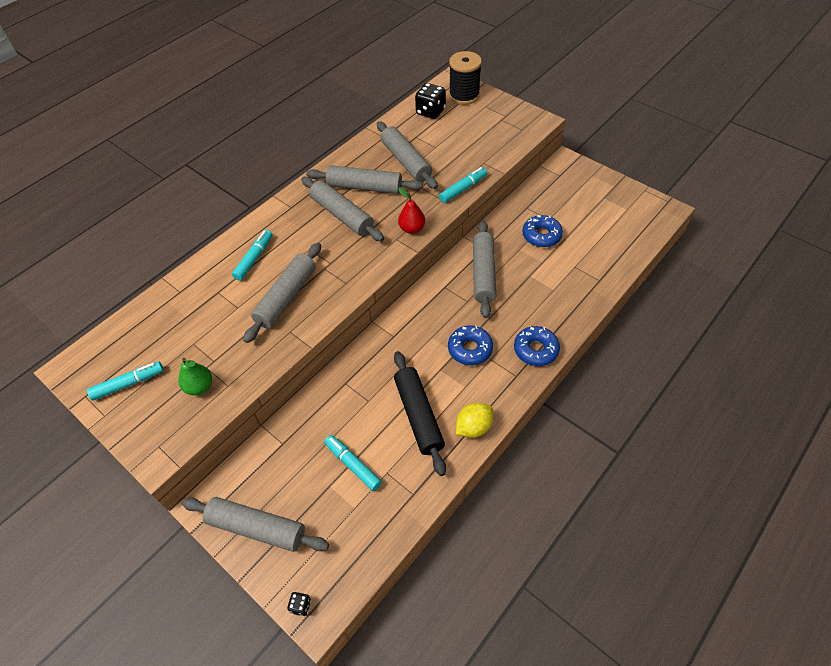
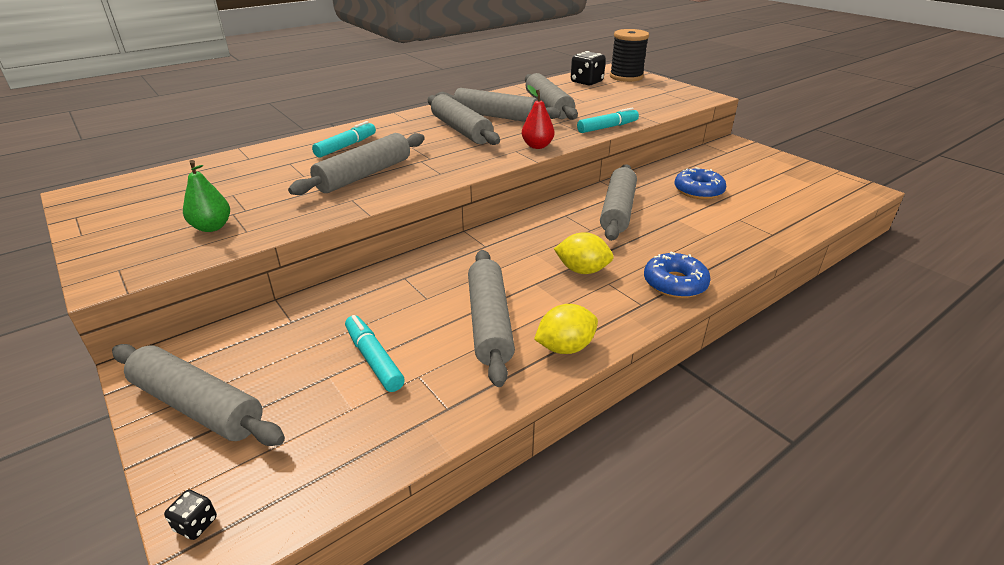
camera: 10 degrees right, 20 degrees down
(128, 384) = (132, 214): turquoise marker -> none
(418, 415) = (489, 323): black rolling pin -> grey rolling pin
(470, 349) = (582, 270): blue donut -> yellow lemon

